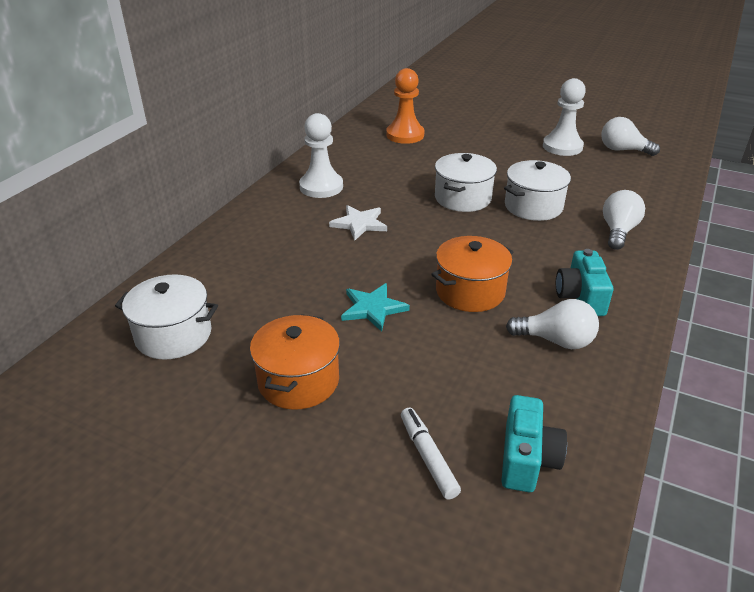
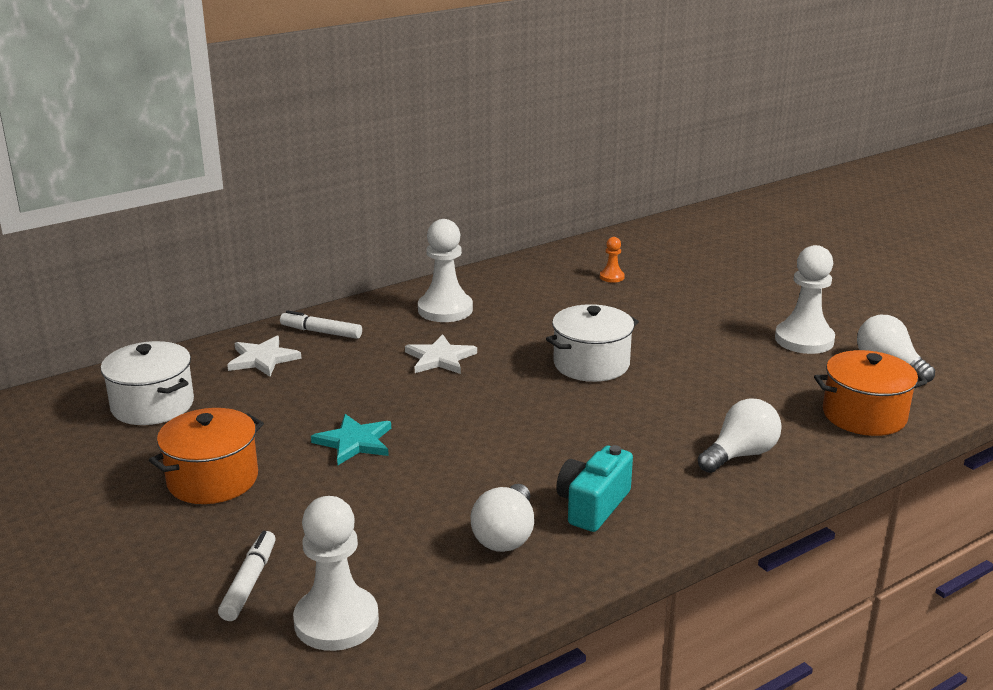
camera: 30 degrees right, 10 degrees down
(225, 265) = (263, 359): none -> white star
(248, 230) = (321, 332): none -> white marker
(405, 135) = (612, 277): orange pawn -> orange pawn, size x0.47
(470, 291) = (474, 459): orange pot -> orange pot (864, 415)
(527, 459) = (336, 621): turquoise camera -> white pawn
(533, 206) = (667, 397): white pot -> none
(556, 341) = (505, 536): white light bulb -> white light bulb turned 60 degrees clockwise

